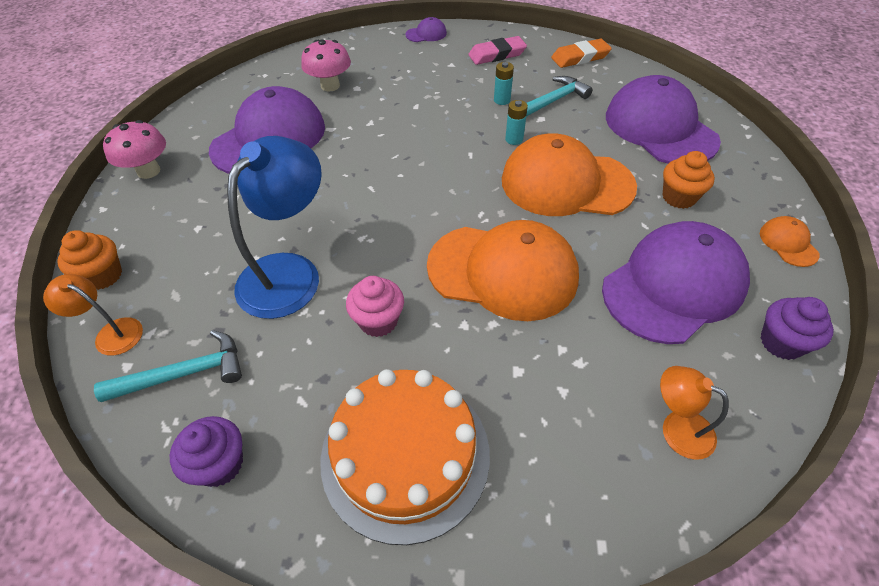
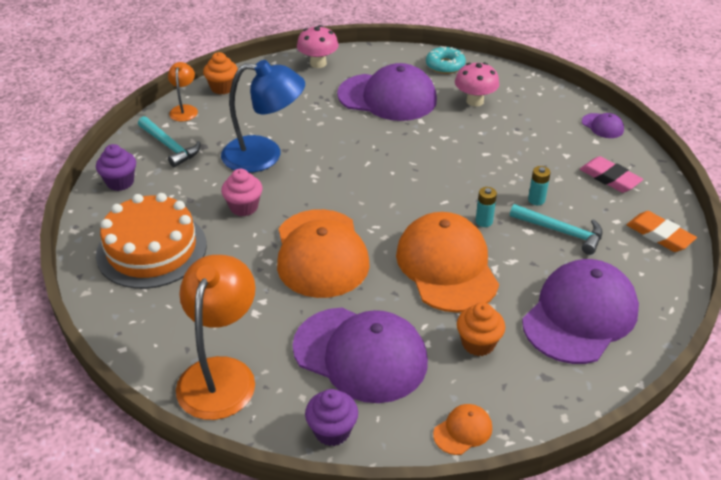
camera: 65 degrees right, 10 degrees down
(254, 84) = (445, 65): none -> turquoise donut
(677, 428) = (221, 374): orange lamp -> orange lamp, size x1.97

